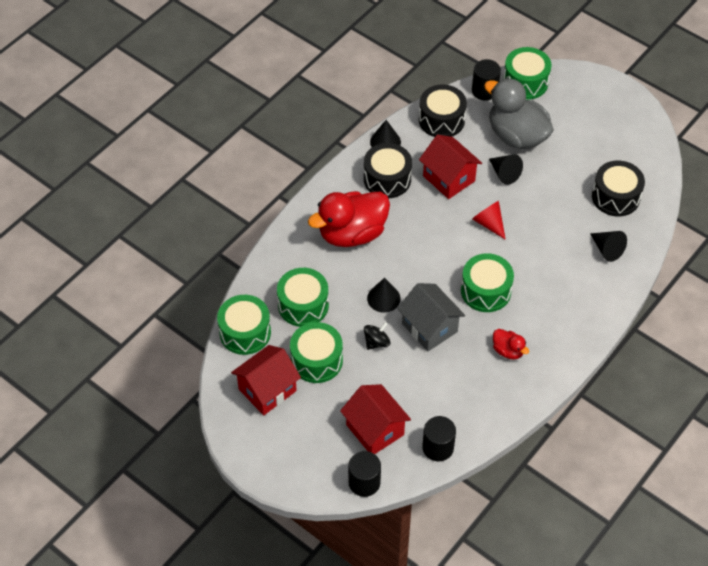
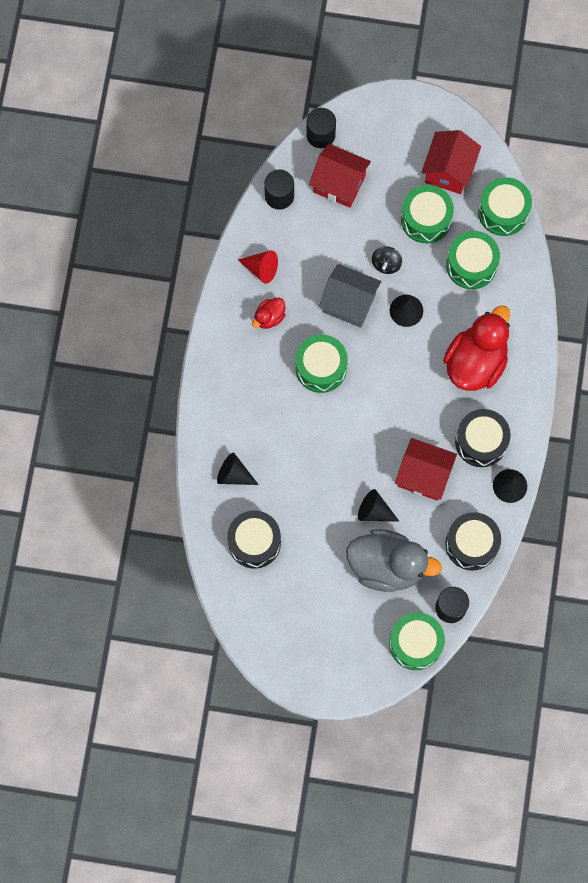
camera: 150 degrees right, 20 degrees up
(489, 223) = (357, 444): red cone -> red cone (261, 269)
(508, 351) = (269, 317): red duck -> red duck turned 60 degrees counterclockwise

